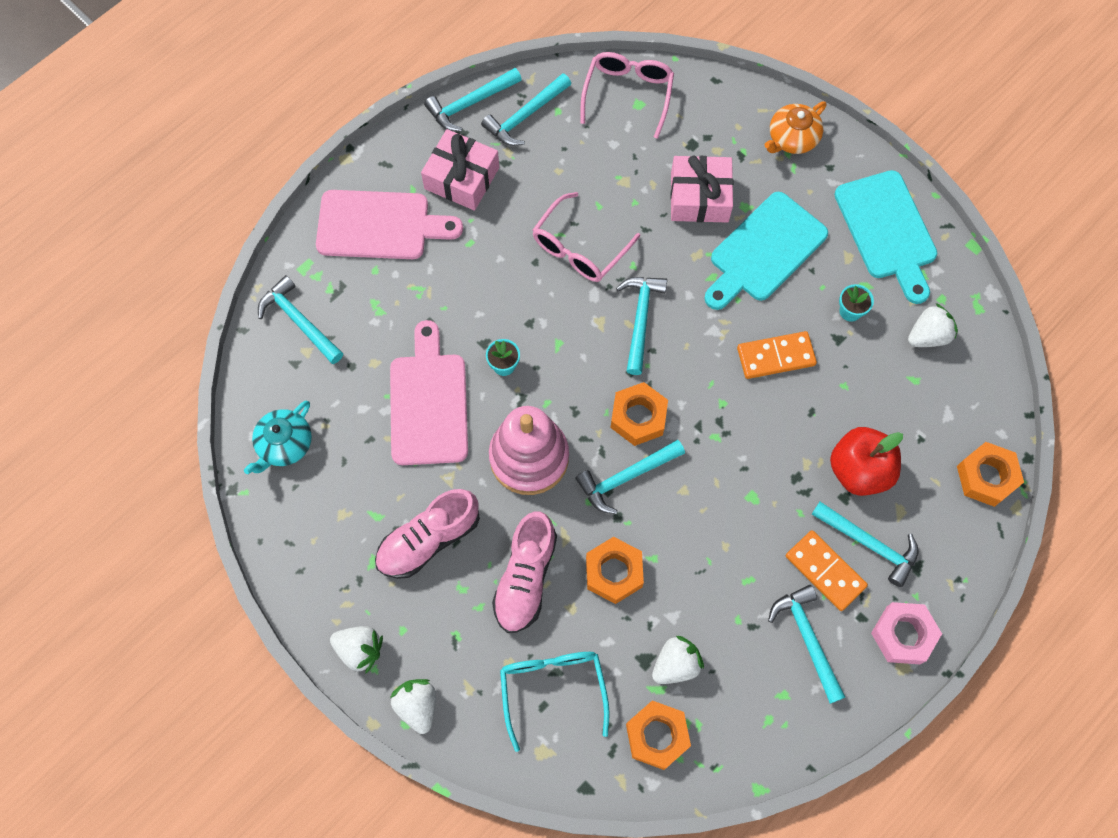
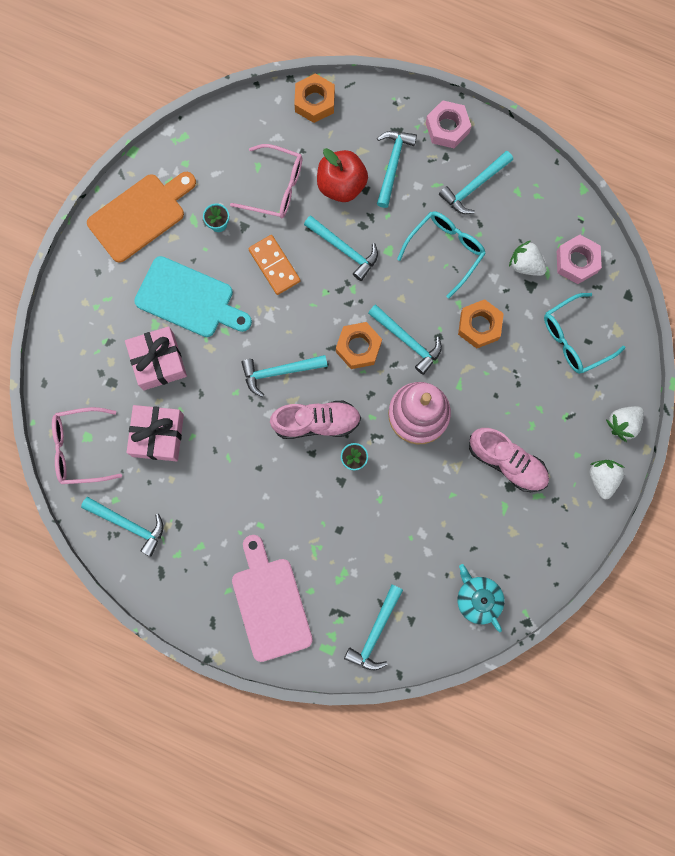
camera: 110 degrees left, 10 degrees up
(284, 444) = (478, 599): turquoise teapot -> turquoise teapot turned 135 degrees counterclockwise
(428, 403) = (404, 504): pink cutting board -> none
(462, 178) = (204, 554): pink gift -> pink gift (158, 435)
(470, 103) = (131, 575): turquoise hammer -> turquoise hammer (344, 249)
(525, 578) = (507, 384): pink shoe -> pink shoe (316, 422)
(579, 248) = (235, 438): pink glasses -> pink glasses (276, 187)
(657, 736) = (576, 262): orange nut -> pink nut
(729, 568) = (445, 250): none -> turquoise glasses
(792, 138) = (80, 307): orange teapot -> none
(825, 571) = (423, 188): orange domino -> none
(887, 230) = (140, 215): turquoise cutting board -> orange cutting board
(928, 336) = (219, 165): white strawberry -> none

